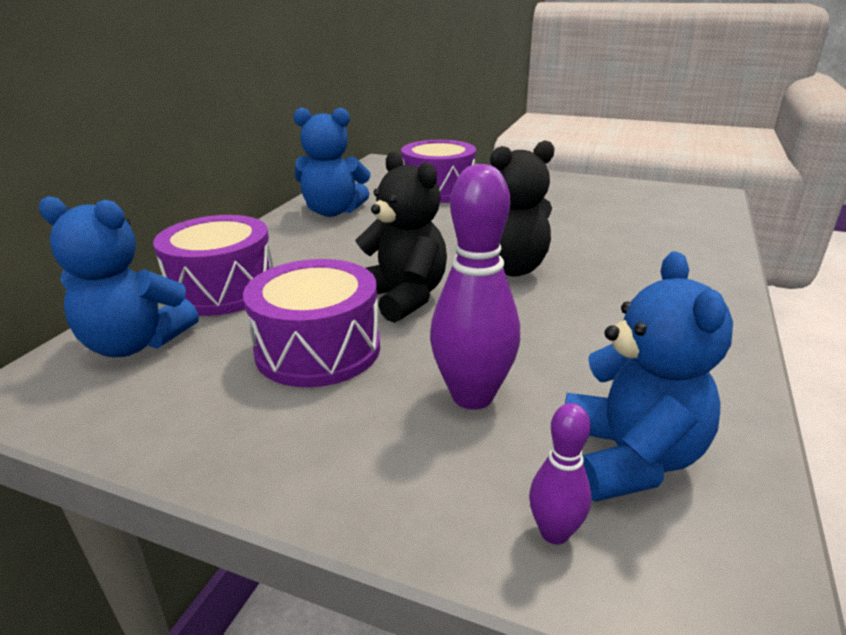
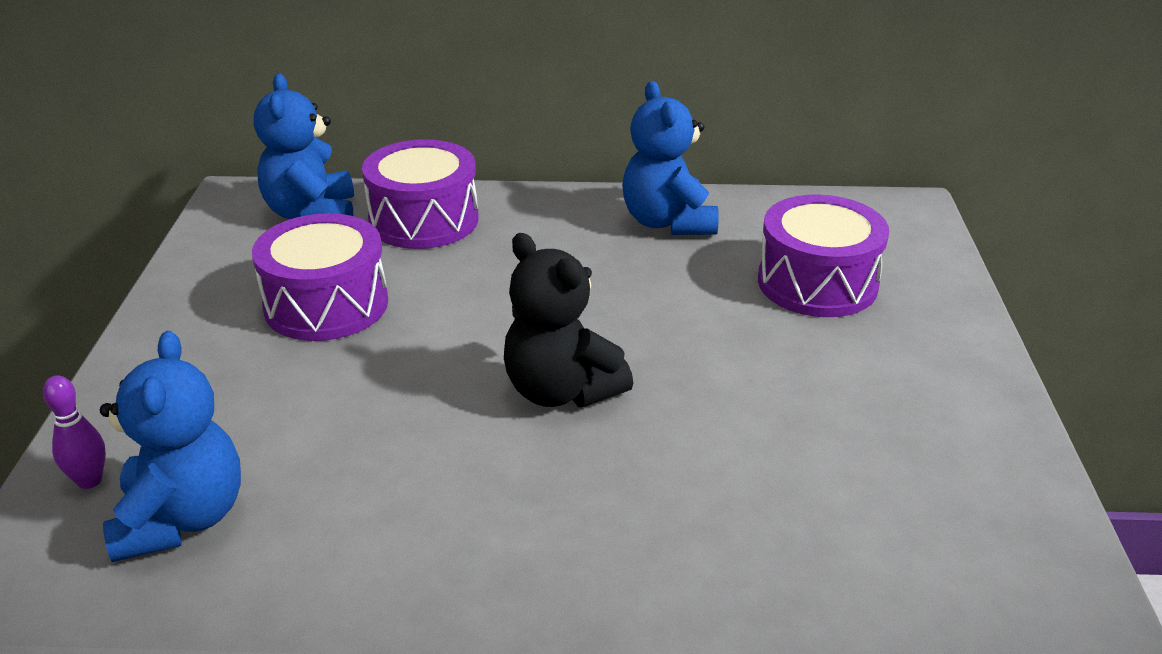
camera: 70 degrees right, 5 degrees up
(402, 297) = (448, 328): black teddy bear -> none
(472, 396) = (265, 410): purple bowling pin -> none
(629, 458) = (182, 519): blue teddy bear -> blue teddy bear turned 75 degrees counterclockwise

